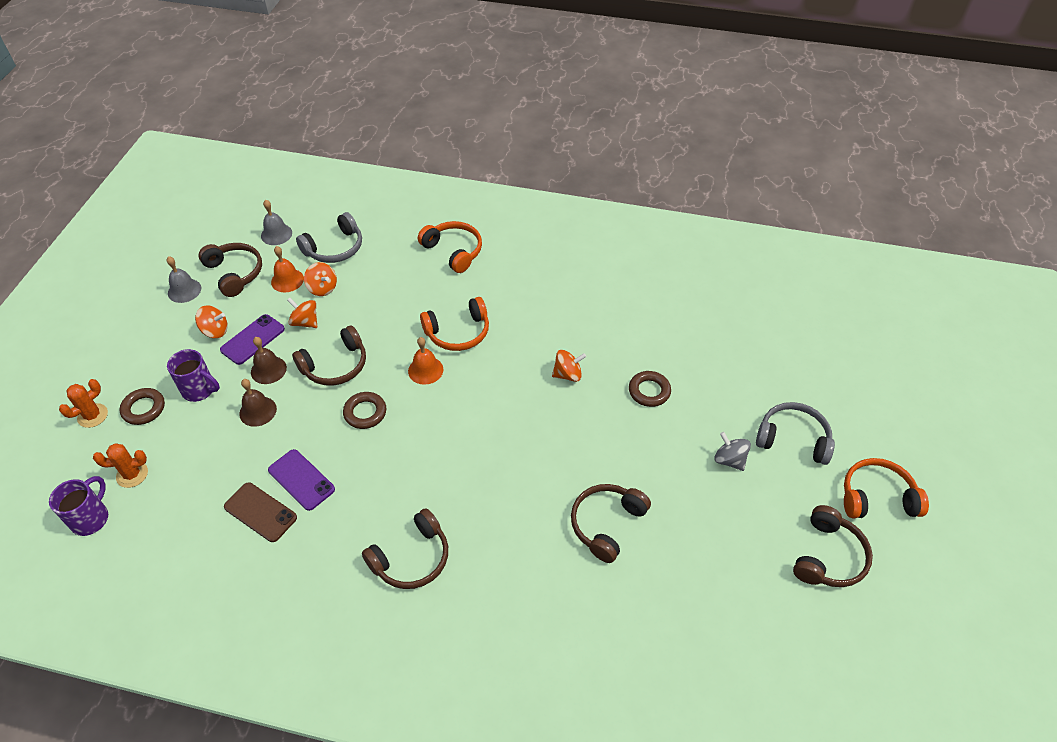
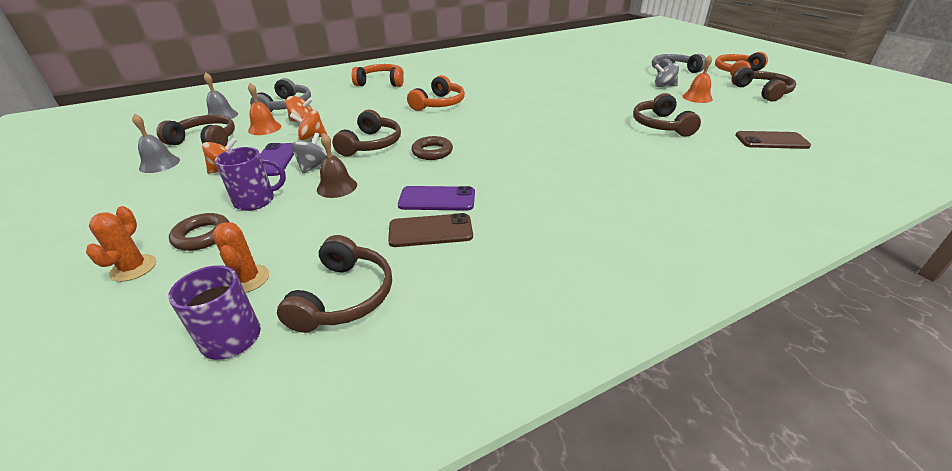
camera: 40 degrees left, 15 degrees down
(132, 474) = (247, 279): orange cactus -> orange cactus turned 60 degrees counterclockwise
(268, 370) = (313, 166): brown bell -> grey spinning top
(412, 558) = (589, 190): brown headphones -> brown headphones (344, 296)
(425, 370) = (444, 122): orange bell -> orange bell (697, 97)
(568, 374) = (533, 93): orange spinning top -> none
(649, 391) = (584, 83): brown ring -> none
(672, 632) = (771, 141): none -> brown phone

